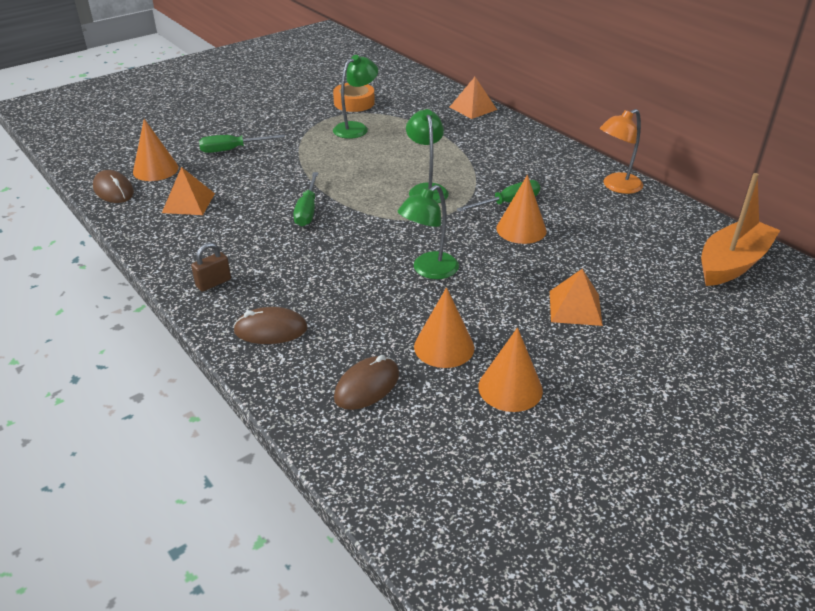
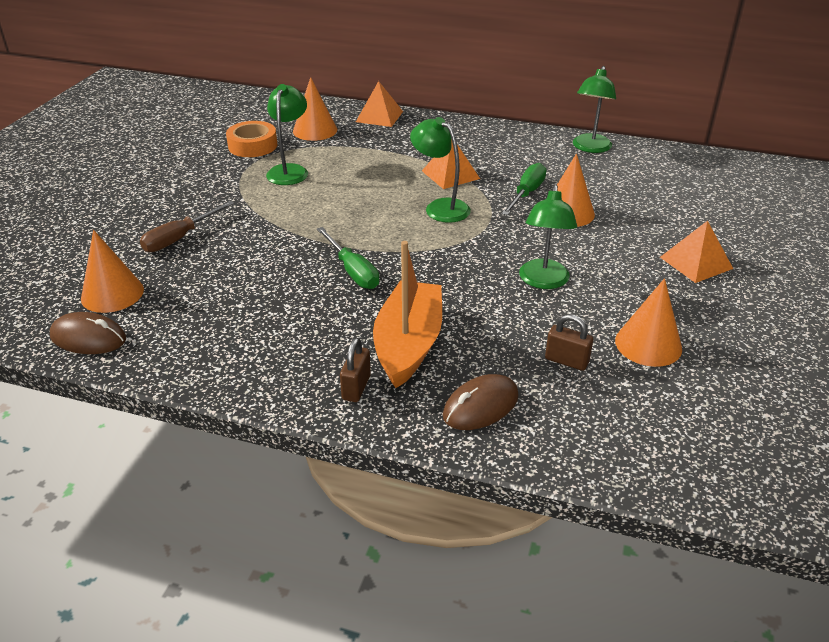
camera: 35 degrees left, 0 degrees up
(188, 203) = (207, 315): orange pyramid -> orange pyramid (450, 174)
(232, 150) = (180, 238): green screwdriver -> brown screwdriver
(367, 329) = (566, 361): none -> brown padlock
(367, 386) = (637, 413): brown mouse -> none
(510, 388) = (742, 353): orange cone -> orange cone (315, 130)
(616, 186) = (590, 148): orange lamp -> green lamp
(732, 263) = (747, 180): orange boat -> orange boat (408, 344)

